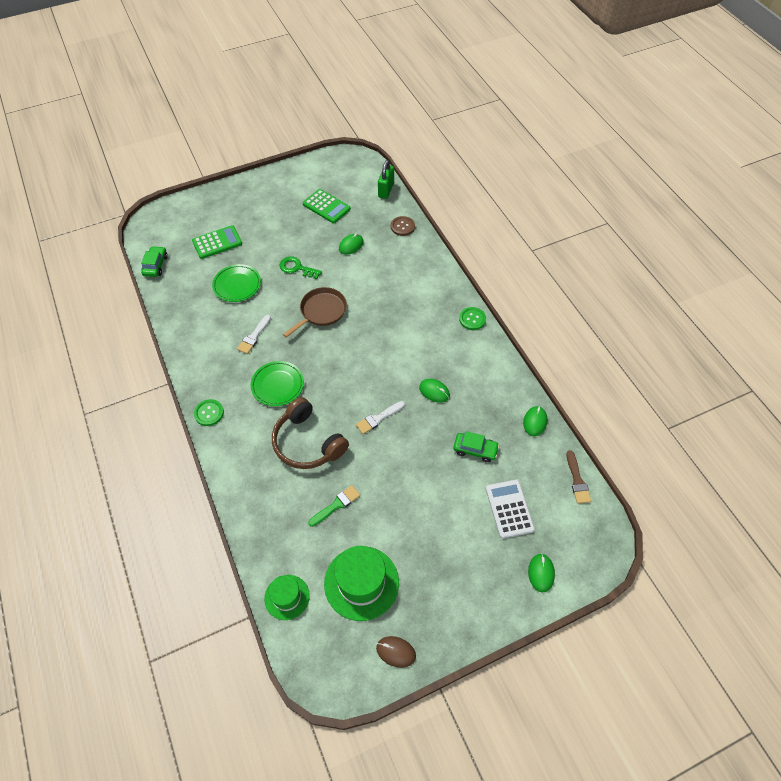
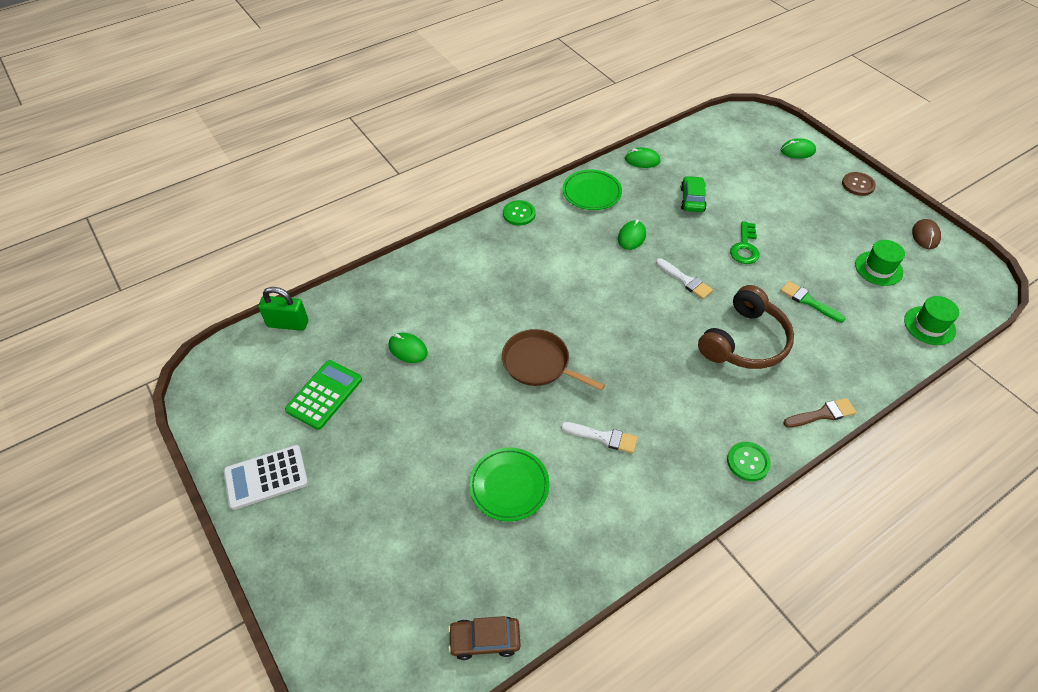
camera: 100 degrees left, 5 degrees down
(155, 265) = (485, 640): green car -> brown car
(217, 242) = (417, 544): green calculator -> none
(277, 385) = (675, 390): green plate -> green plate (591, 192)
(297, 268) = (461, 409): green key -> green key (745, 247)
(361, 583) = (878, 268): green hat -> green hat, size x0.60
(402, 226) = (366, 295): brown button -> brown button (858, 185)
(509, 509) = (746, 173): white calculator -> white calculator (266, 477)
(577, 480) = (695, 132): brown brush -> brown brush (822, 414)

